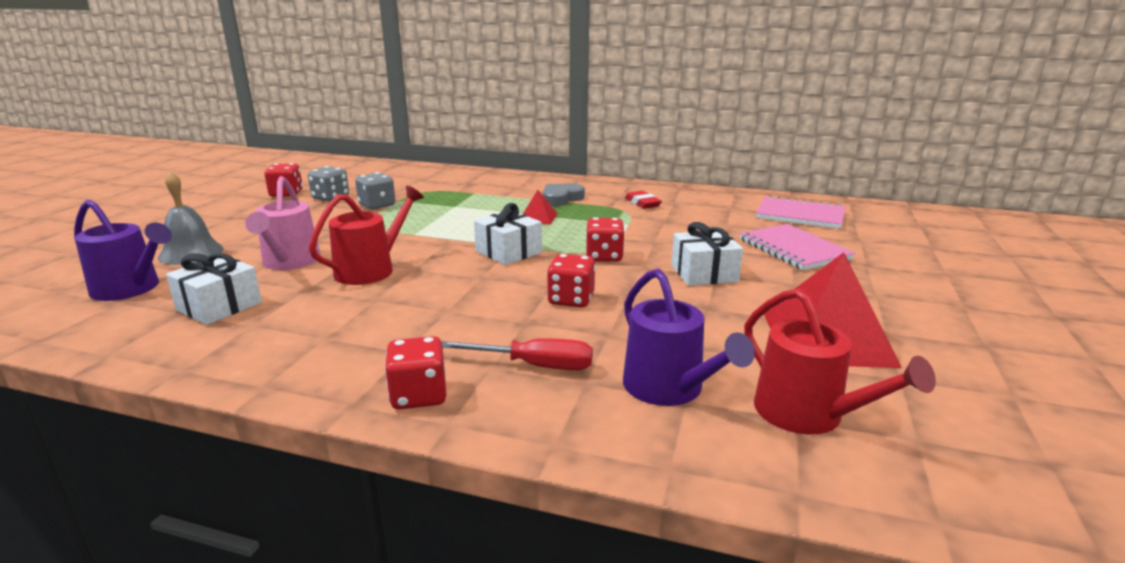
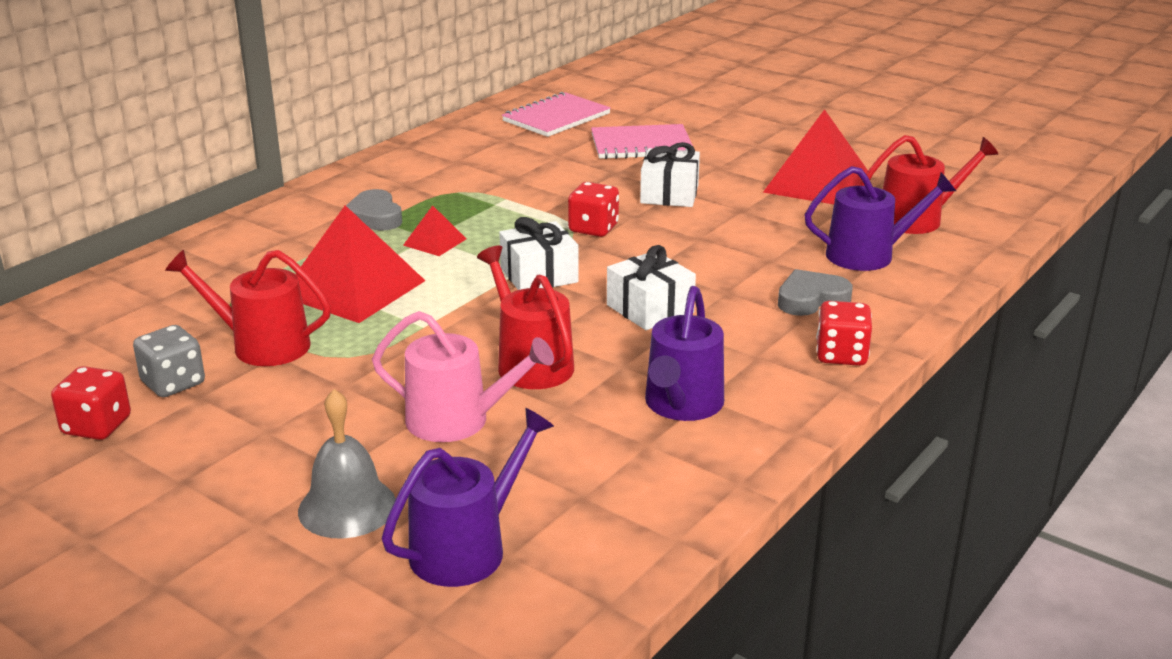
camera: 70 degrees left, 5 degrees up
(219, 306) = (578, 469): white gift -> white gift (650, 309)
(312, 330) = (682, 405): none -> purple watering can
(377, 205) = (262, 345): grey dice -> red watering can
(457, 210) = (353, 288): none -> red pyramid
(535, 365) = (811, 299): red screwdriver -> grey heart
(571, 299) = (690, 263): red dice -> none
(642, 203) = (442, 177): red eraser -> none

